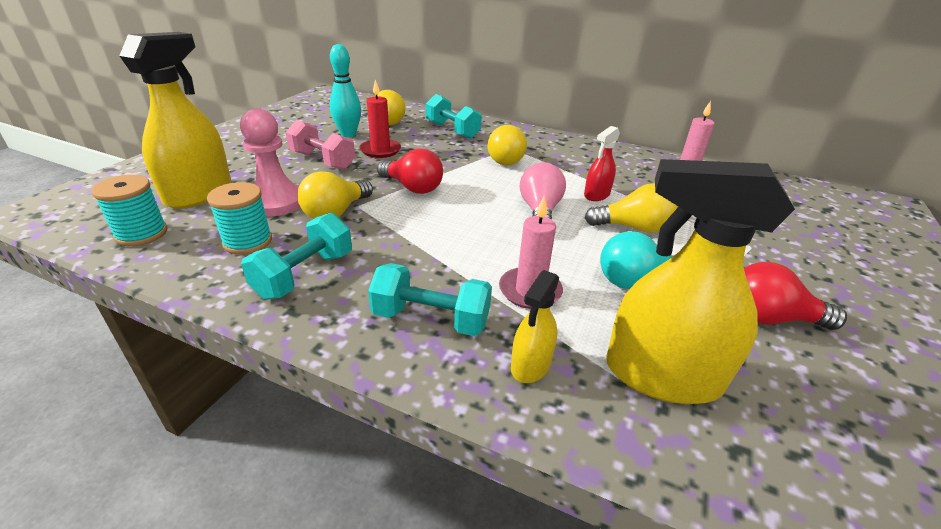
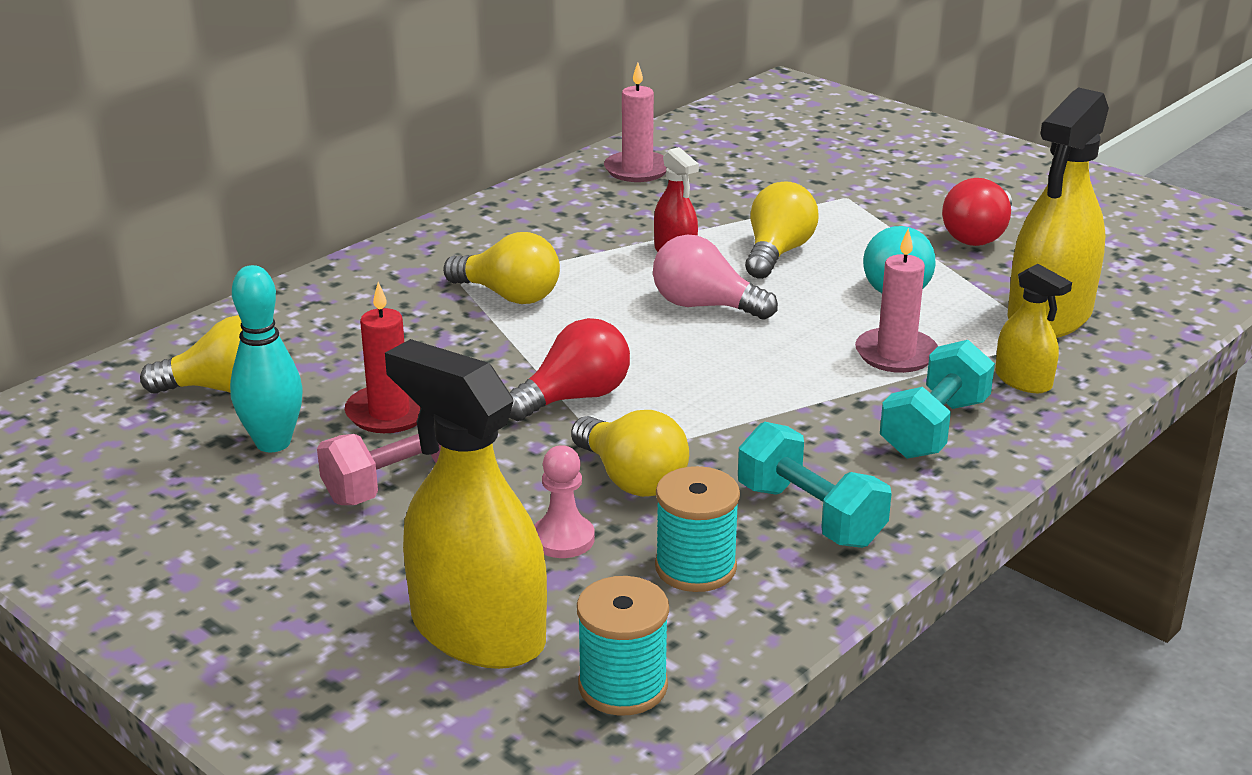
camera: 70 degrees left, 5 degrees down
(276, 202) = (563, 539): pink pawn -> pink pawn, size x0.60
(452, 130) = (337, 323): turquoise dumbbell -> none

